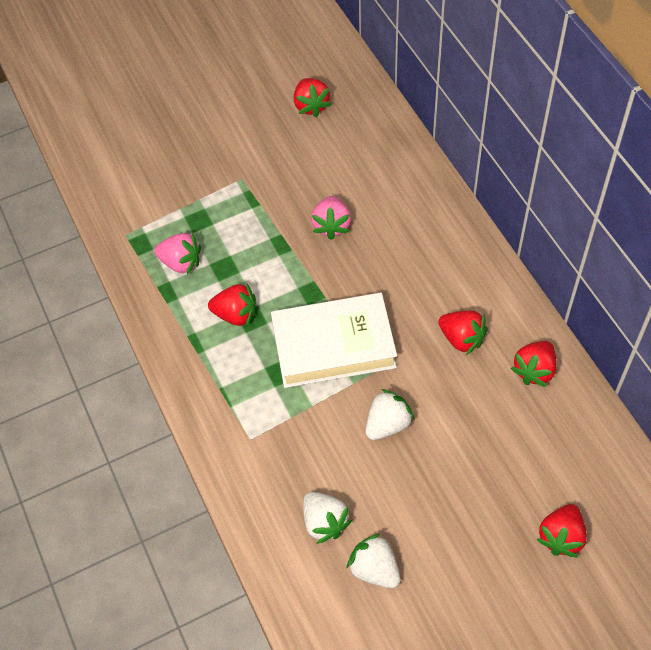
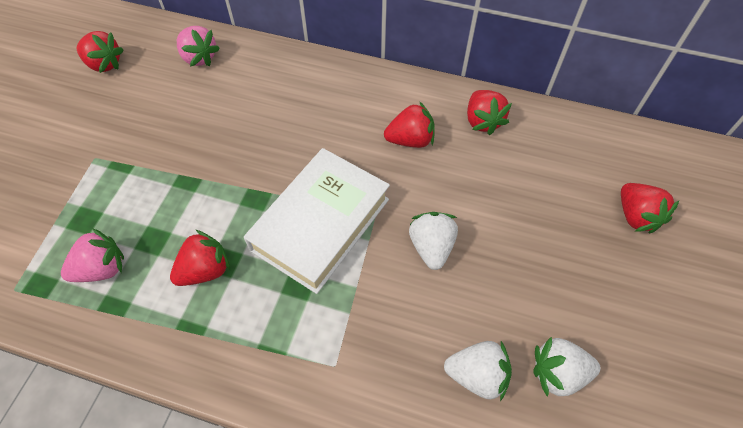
camera: 50 degrees left, 0 degrees up
(331, 225) = (217, 136): pink strawberry -> pink strawberry (199, 58)

